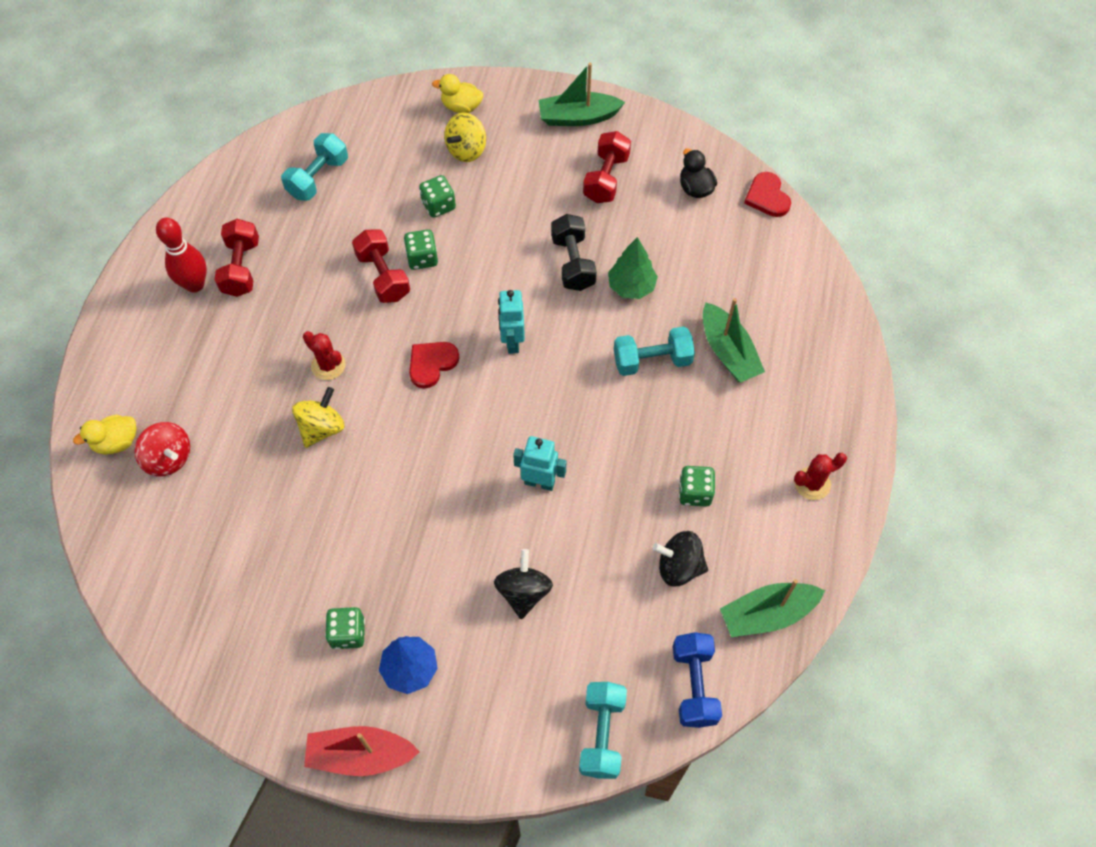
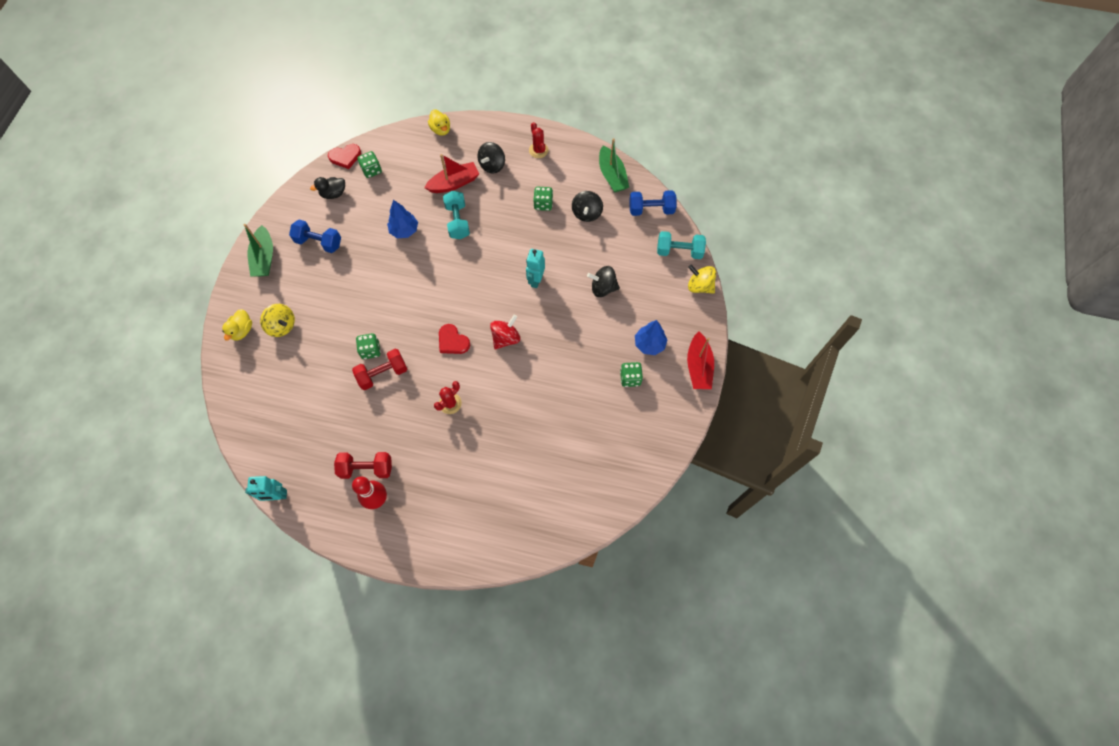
camera: 90 degrees left, 5 degrees up
(116, 442) = (502, 535): yellow duck -> yellow duck (441, 129)
(169, 458) = (515, 498): red spinning top -> red spinning top (506, 338)
(318, 178) = (292, 423): turquoise dumbbell -> none
(322, 428) = (496, 403): yellow spinning top -> yellow spinning top (699, 286)
(438, 205) = (328, 342): green dice -> green dice (371, 170)
(512, 342) = (439, 295): turquoise robot -> turquoise robot (277, 496)
(573, 263) = (383, 262): black dumbbell -> none
(606, 178) = (319, 242): red dumbbell -> blue dumbbell
(631, 286) = (404, 230): green tree -> blue tree
(728, 352) = (454, 183): green boat -> red boat
(771, 409) = (492, 165): none -> black spinning top

